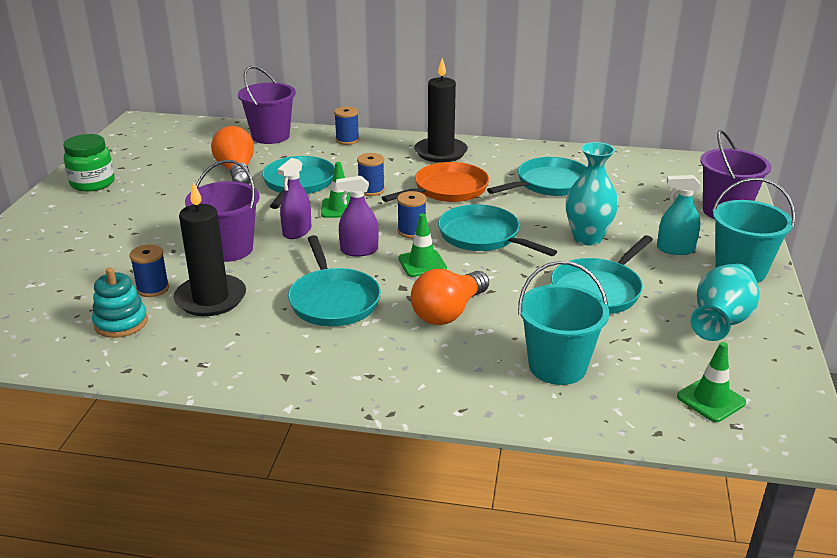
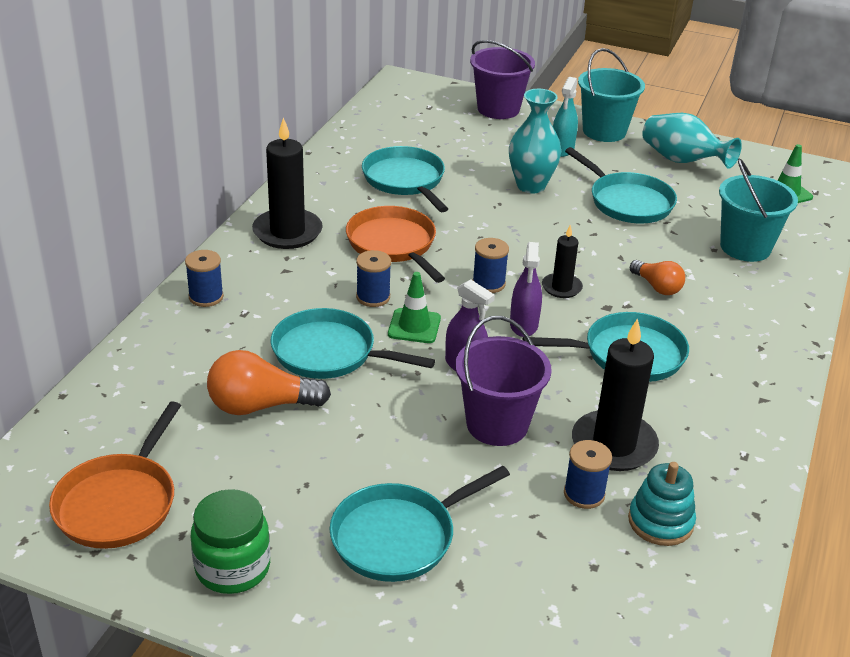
camera: 80 degrees left, 5 degrees up
(147, 149) = (119, 503): none -> orange pan
(270, 136) = (148, 364): purple bucket -> none
(422, 264) = (561, 287): green traffic cone -> black candle
(448, 312) = (657, 287): orange light bulb -> orange light bulb, size x0.62
(482, 236) = (512, 242): turquoise pan -> turquoise pan (399, 536)

